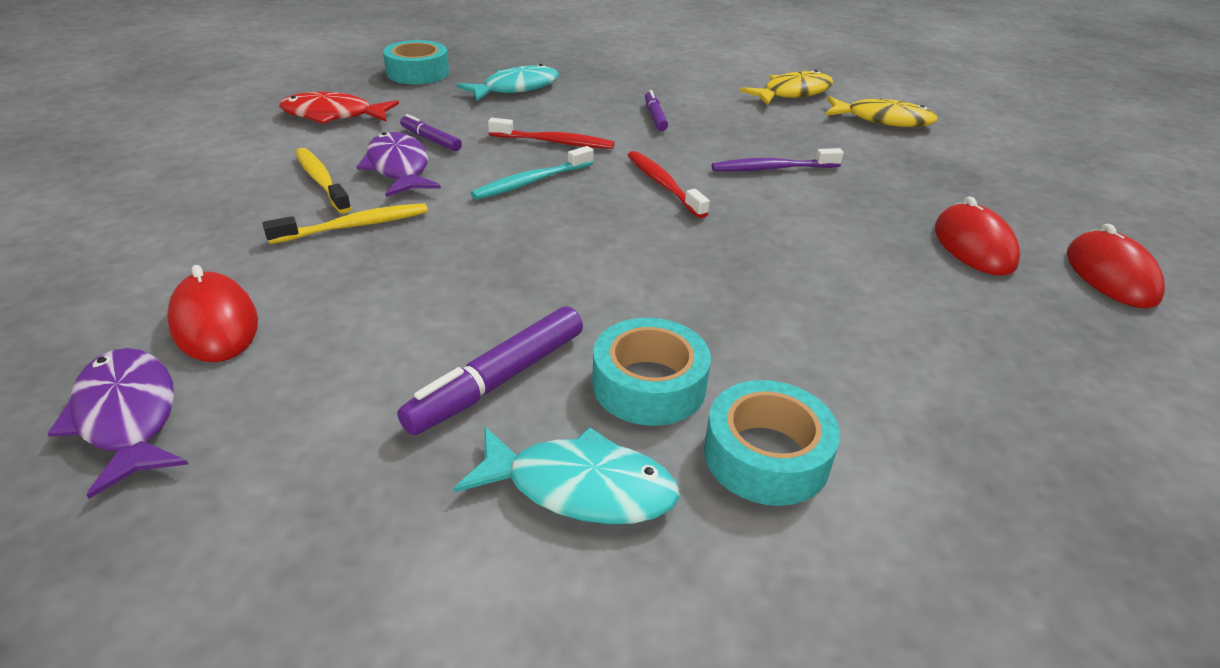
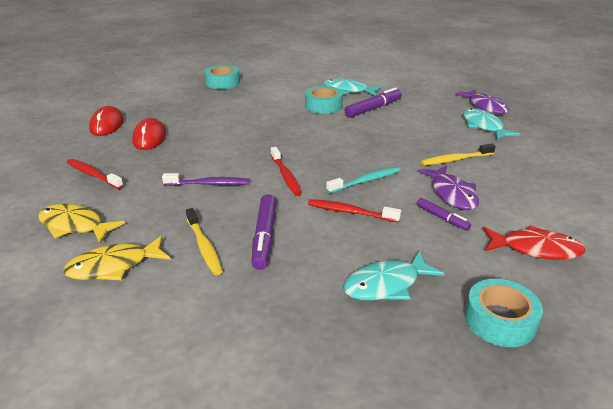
camera: 170 degrees left, 5 degrees down
(215, 324) = (483, 126): red mouse -> turquoise fish
(321, 181) = (494, 186): yellow toothbrush -> yellow toothbrush (204, 246)
(655, 117) = (264, 237): purple marker -> purple marker, size x1.70
(766, 456) = (294, 92): turquoise tape -> turquoise tape (222, 82)
(959, 175) = (93, 175): none -> red toothbrush

